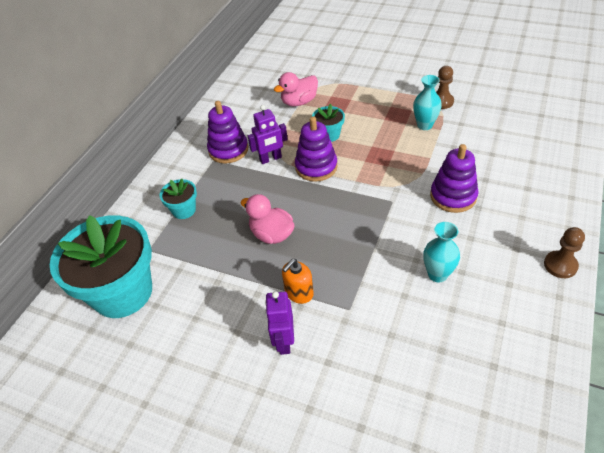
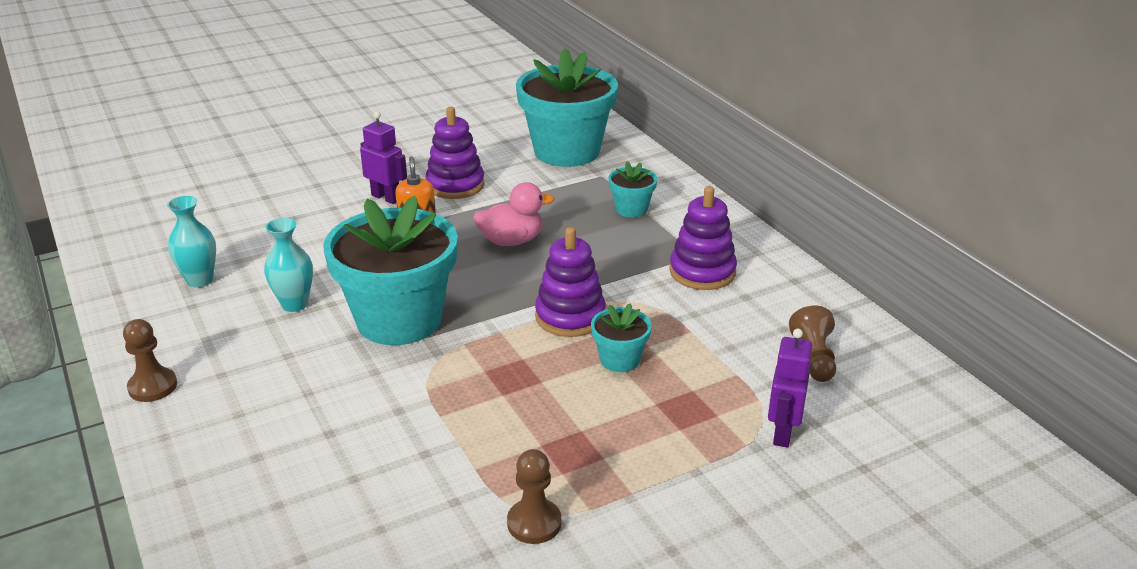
camera: 125 degrees right, 15 degrees down
(265, 92) = (814, 358): none -> brown pawn
(270, 159) = (637, 293): purple robot -> purple robot (782, 433)
(299, 102) = (741, 375): pink duck -> none
(393, 221) = (399, 320): none -> turquoise flower pot
(424, 125) = (508, 459): turquoise vase -> turquoise vase (199, 280)
(453, 196) = (354, 385): purple stacking toy -> purple stacking toy (455, 185)

